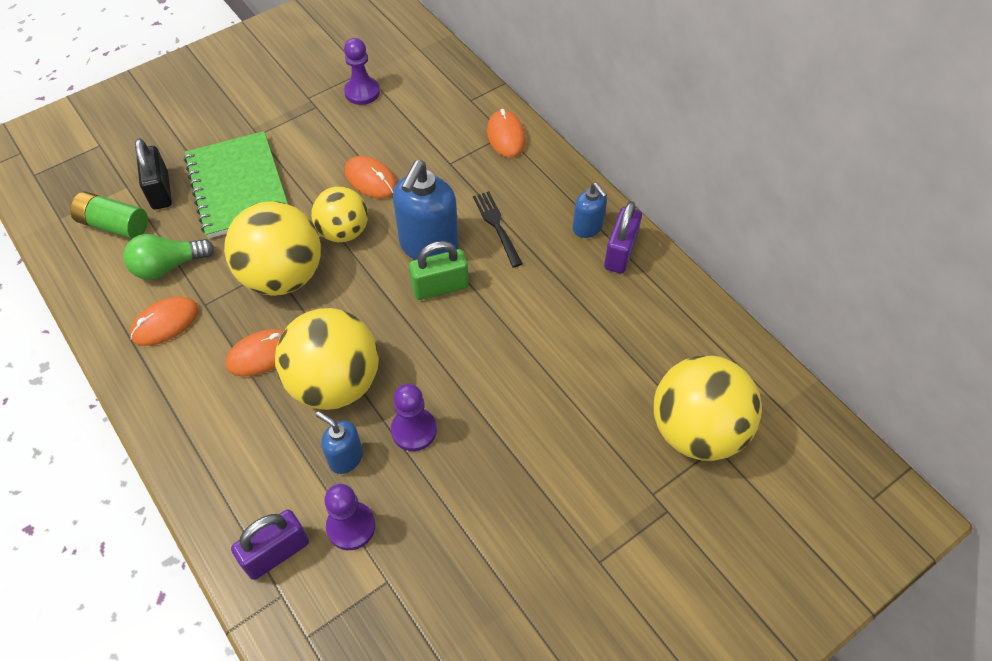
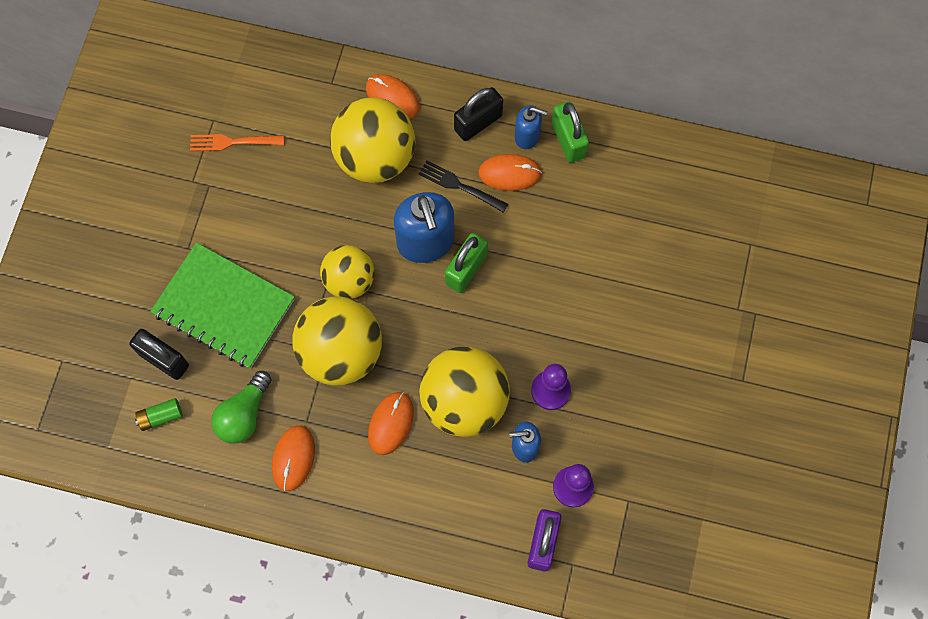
camera: 40 degrees left, 15 degrees up
(114, 225) = (160, 416): green battery -> green battery, size x0.63
(362, 92) = (233, 142): purple pawn -> orange fork
(371, 180) = (324, 219): orange mouse -> orange mouse (509, 173)
(556, 193) = (478, 123): none -> black padlock
(620, 252) = (568, 140): purple padlock -> green padlock
(696, 430) = (729, 242): yellow ball -> yellow ball (375, 157)

